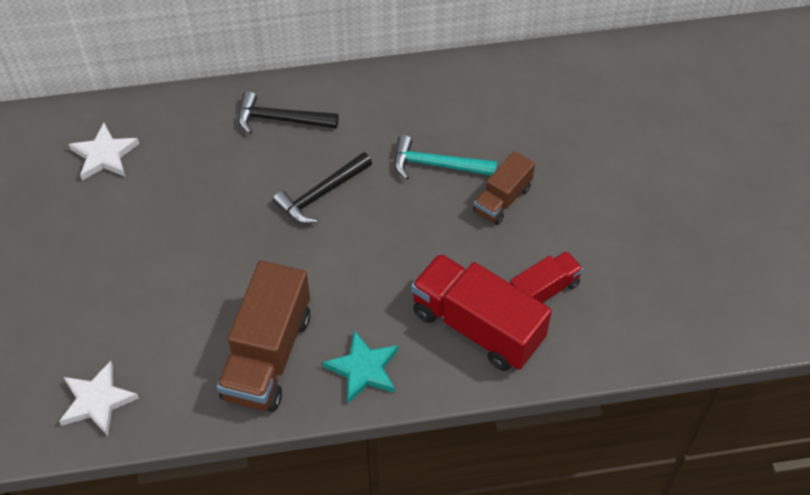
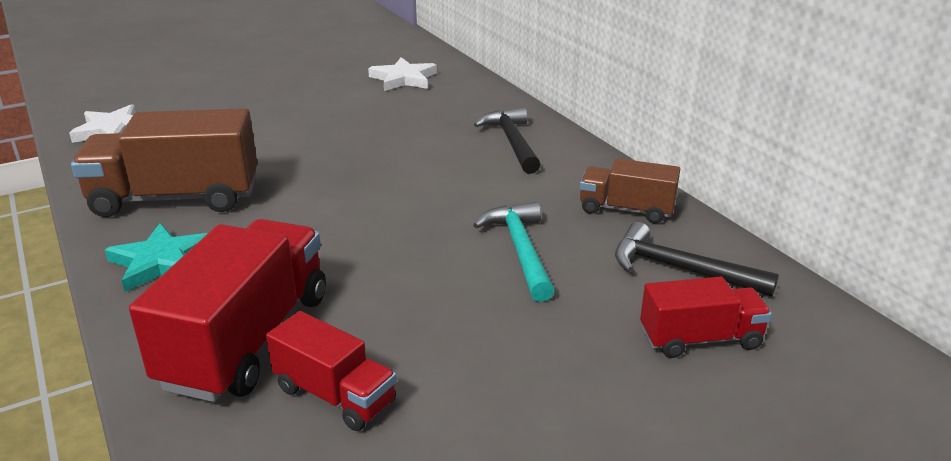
camera: 70 degrees right, 25 degrees down
(321, 194) = (420, 184): black hammer -> black hammer (680, 269)
(502, 199) = (495, 317): brown truck -> brown truck (626, 210)
(555, 117) = (700, 339): none -> red truck

